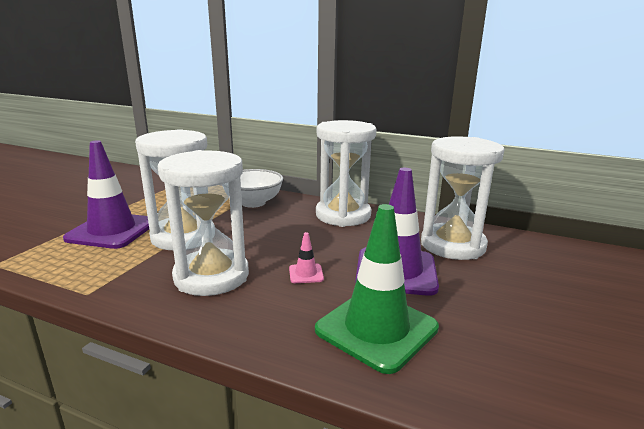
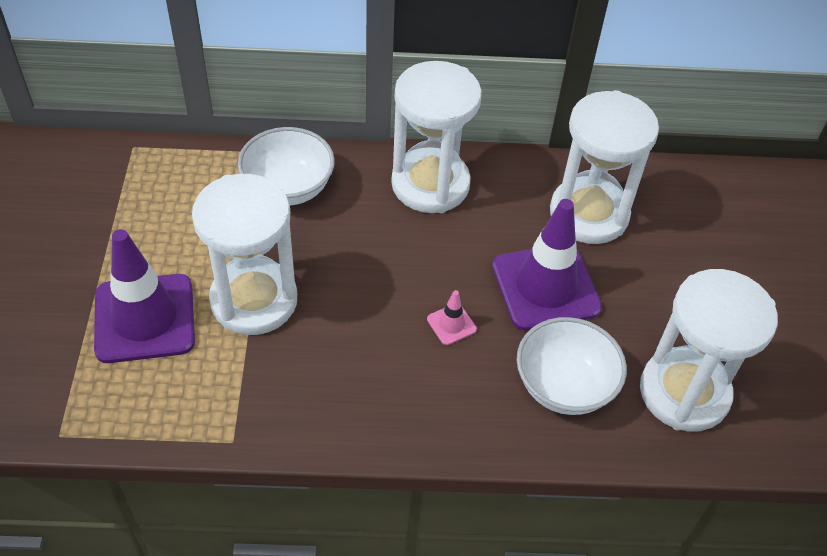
camera: 25 degrees left, 30 degrees up
(211, 276) = (349, 364): white hourglass -> white hourglass (684, 392)
(376, 329) = (564, 386): green traffic cone -> white bowl

